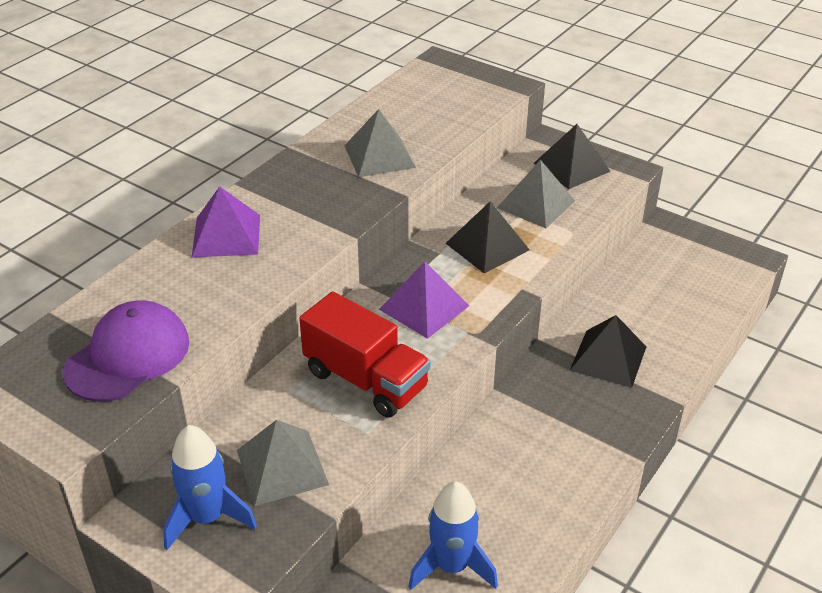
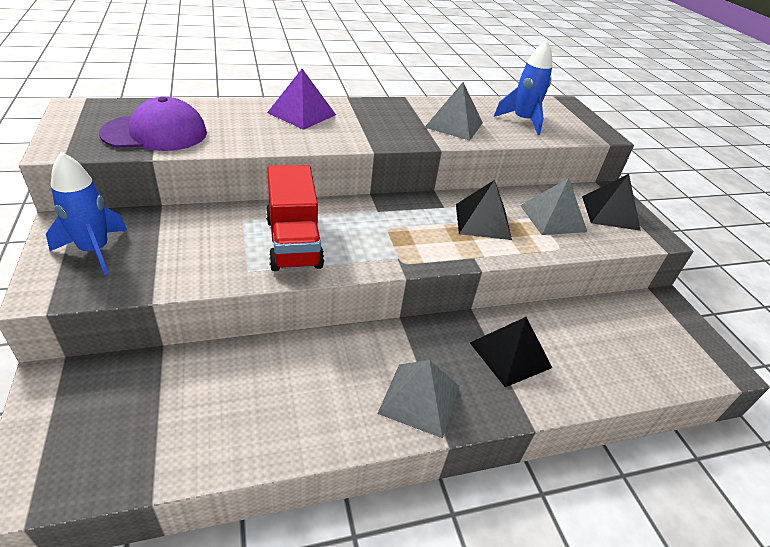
camera: 35 degrees right, 0 degrees up
(282, 467) = (173, 254): grey pyramid -> grey pyramid (419, 399)
(424, 307) = (390, 228): purple pyramid -> none
(452, 566) = (217, 404): blue rocket -> blue rocket (522, 121)

